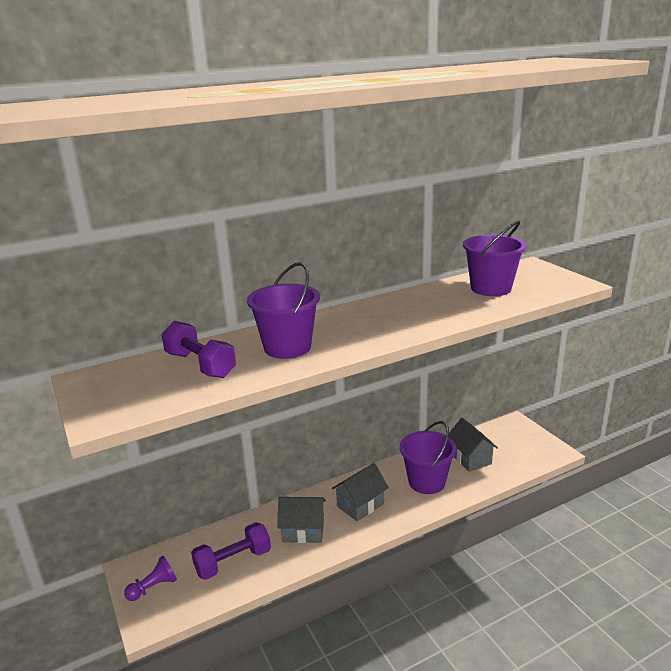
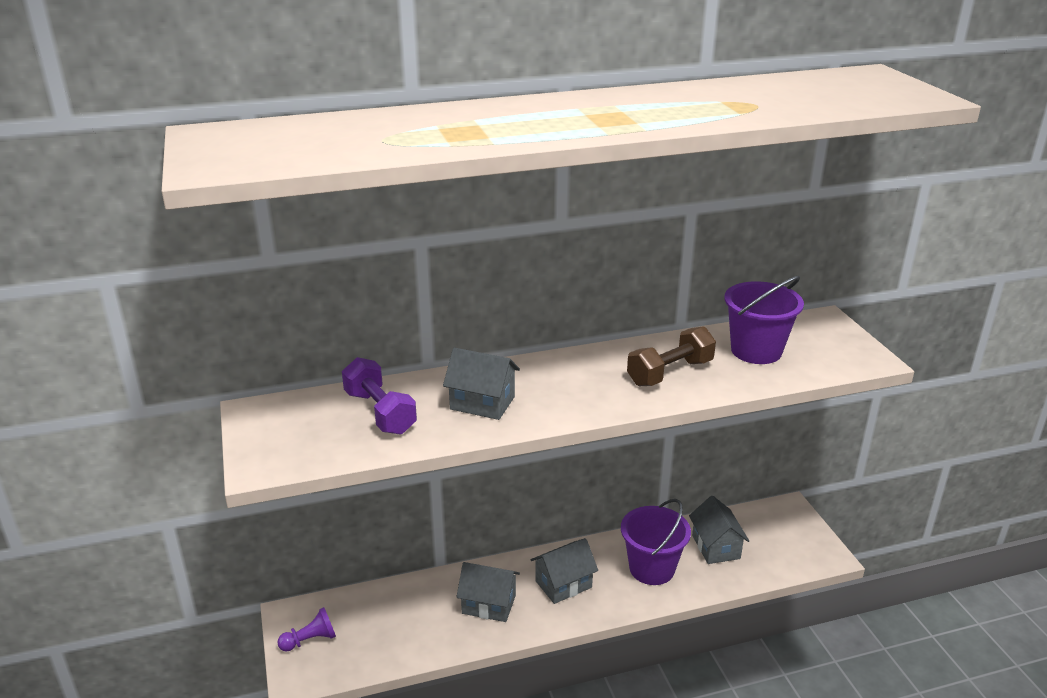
camera: 10 degrees right, 5 degrees up
(233, 562) = (402, 627): purple dumbbell -> none
(287, 347) = (482, 403): purple bucket -> grey house
(432, 309) = (670, 373): none -> brown dumbbell

